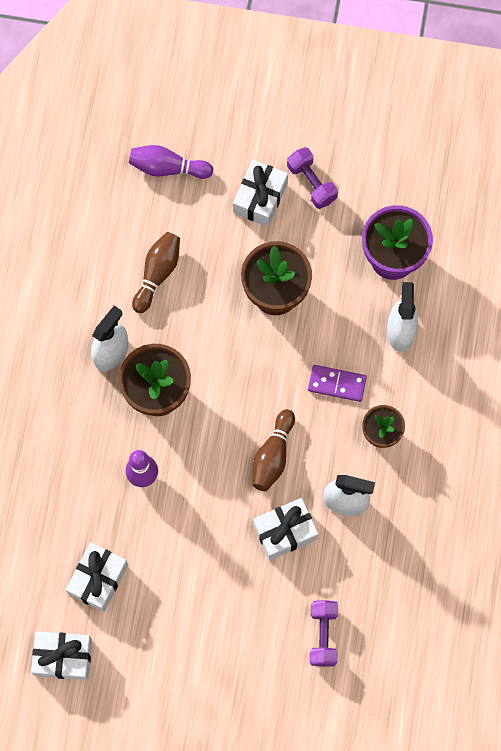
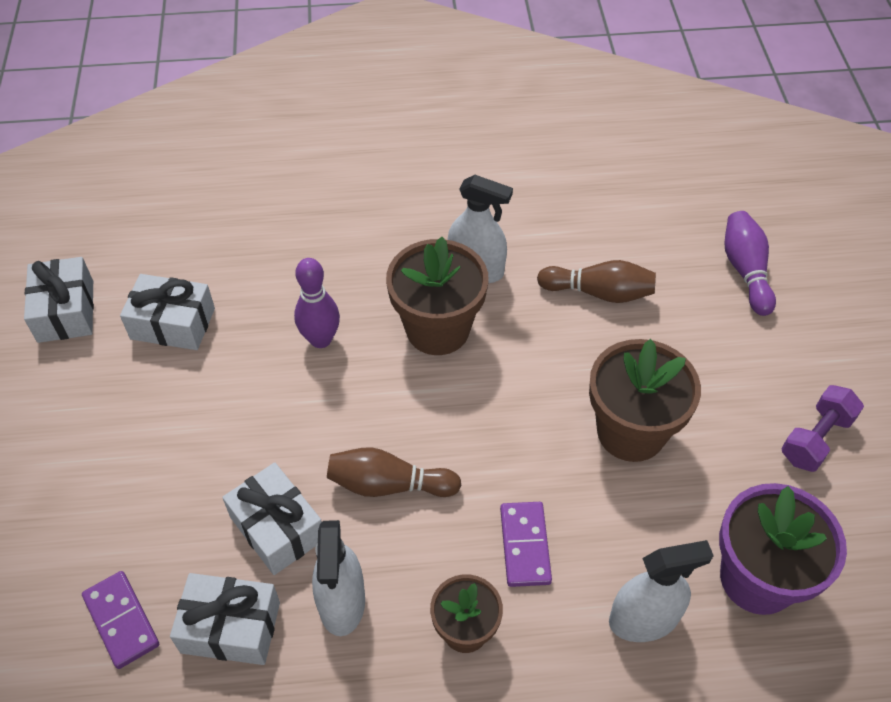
camera: 75 degrees right, 20 degrees down
(260, 198) = (759, 381): white gift -> white gift (231, 627)
(323, 635) = (121, 620): purple dumbbell -> purple domino

